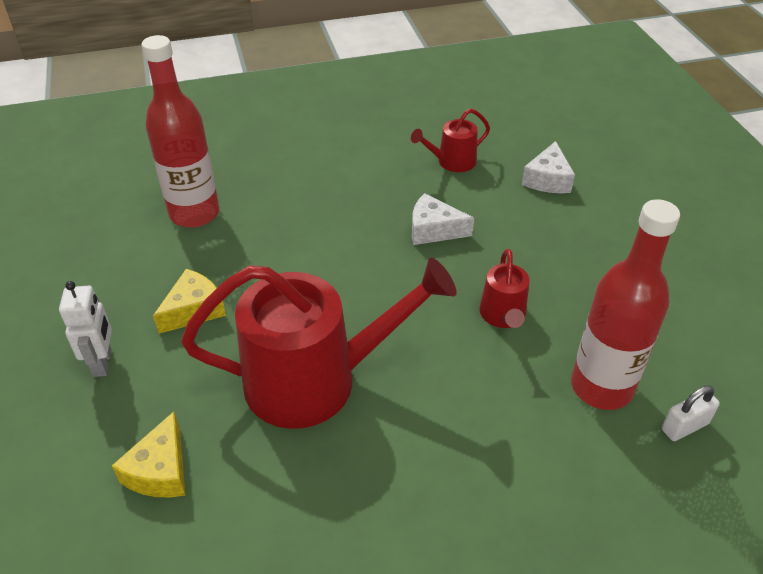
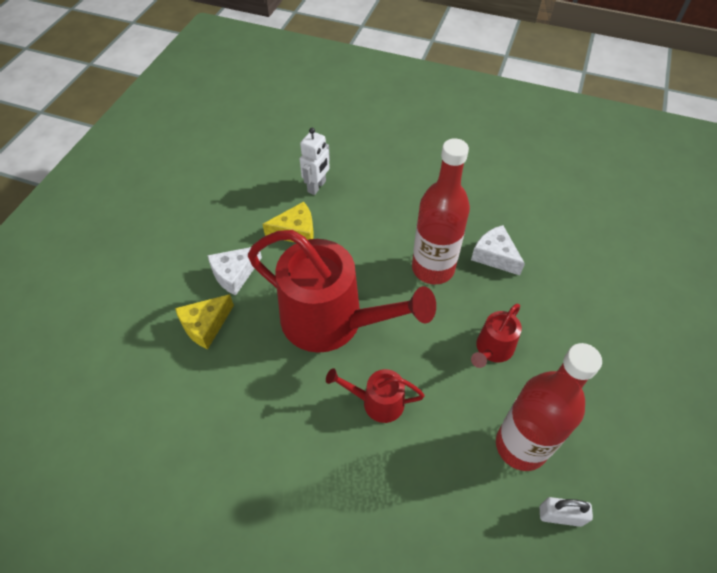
camera: 35 degrees right, 10 degrees up
(103, 363) = (223, 238): white robot -> white robot (317, 186)
(194, 213) = (344, 162): red bottle -> red bottle (433, 268)
(452, 162) = (553, 208): red watering can -> red watering can (377, 402)
(547, 179) = (619, 260): white cheese -> white cheese (234, 274)

